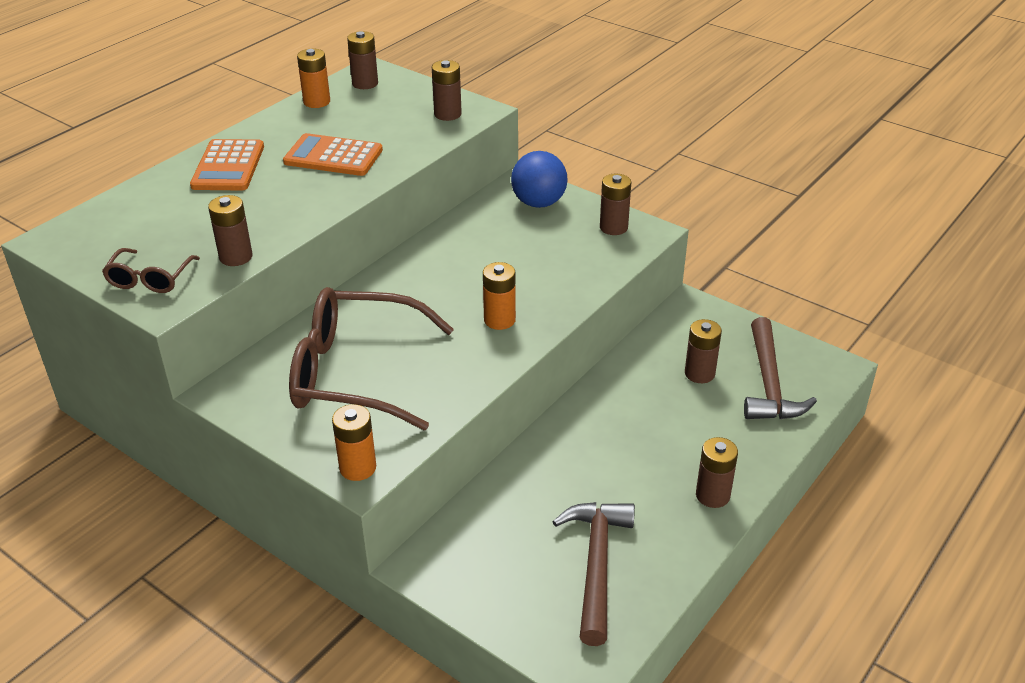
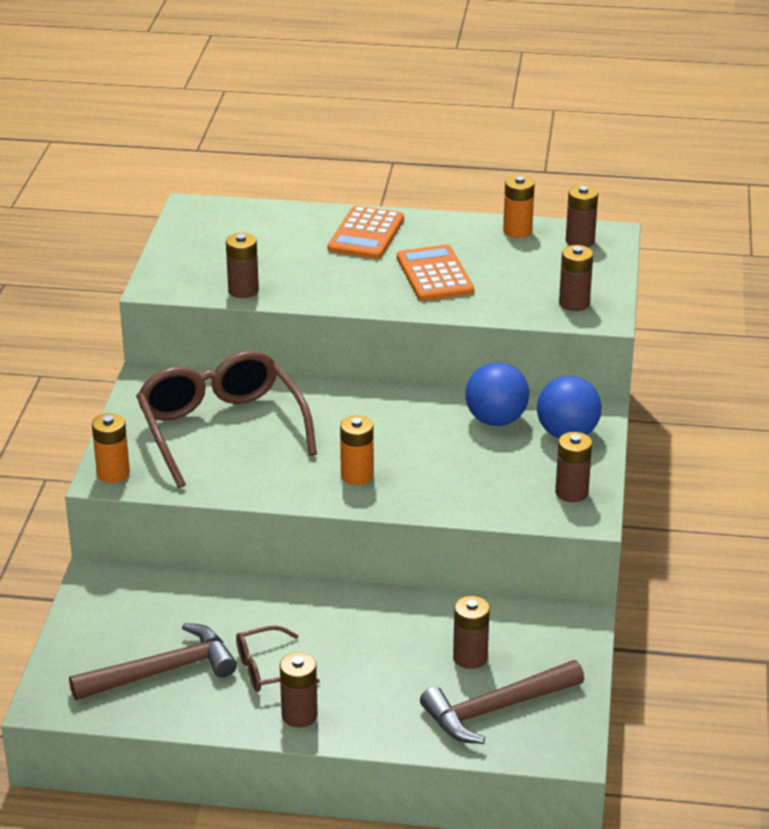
camera: 60 degrees right, 5 degrees down
(150, 279) = (181, 268): brown glasses -> brown glasses (267, 669)
(228, 166) = (366, 234): orange calculator -> orange calculator turned 45 degrees counterclockwise
(489, 227) = (496, 420): none -> blue ball

